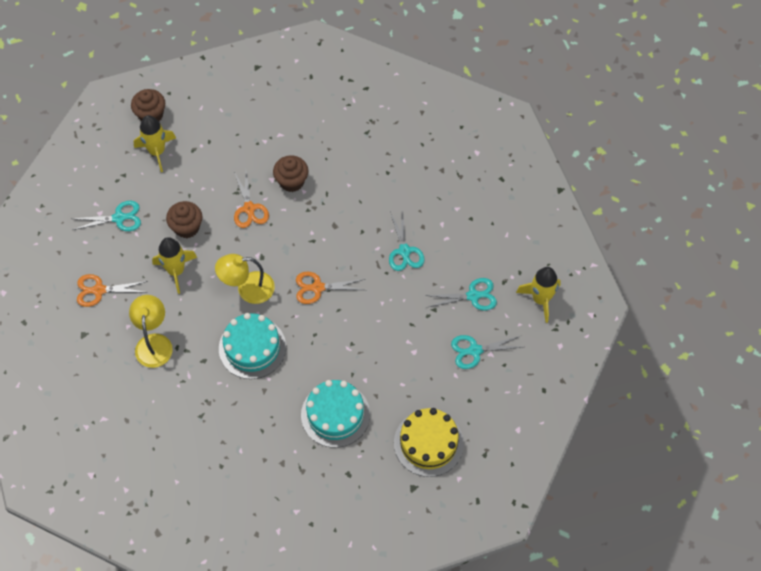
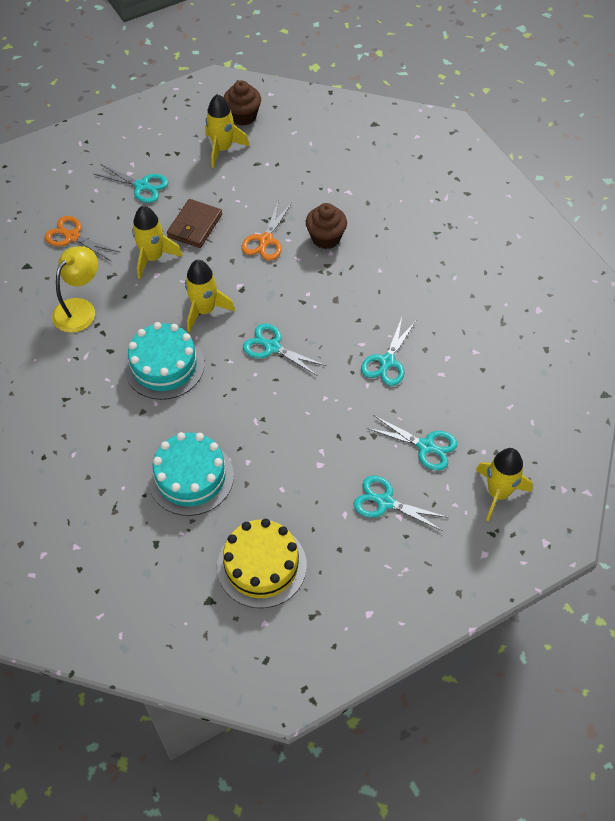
camera: 35 degrees right, 5 degrees down
(187, 227) = (194, 226): brown cupcake -> brown wallet
(248, 289) = (204, 310): yellow lamp -> yellow rocket
(318, 287) = (272, 347): orange scissors -> turquoise scissors

